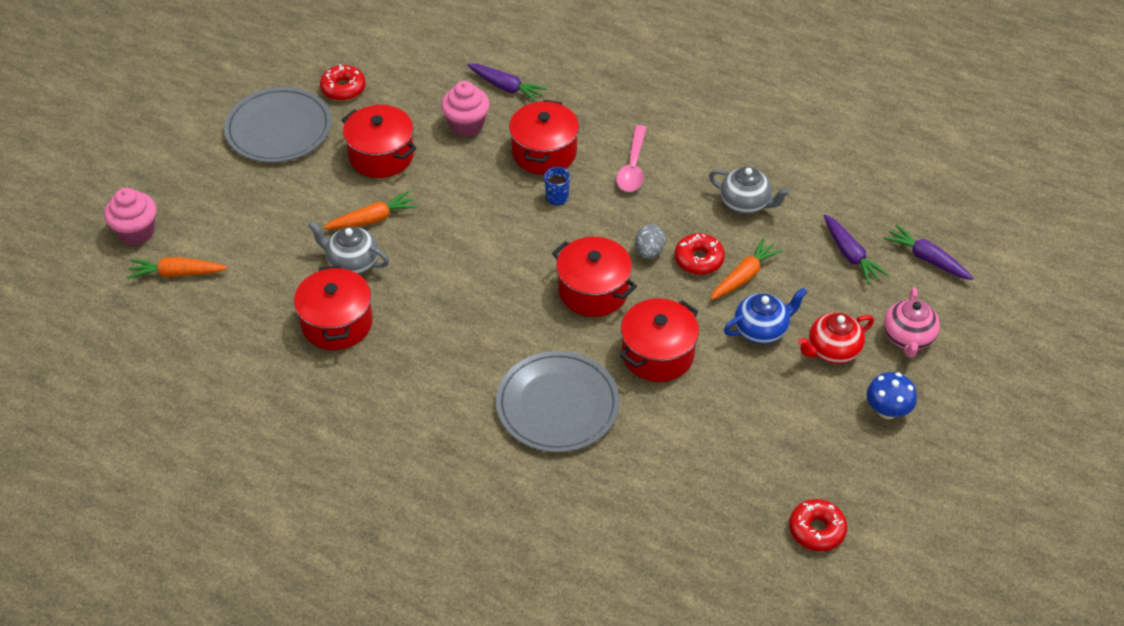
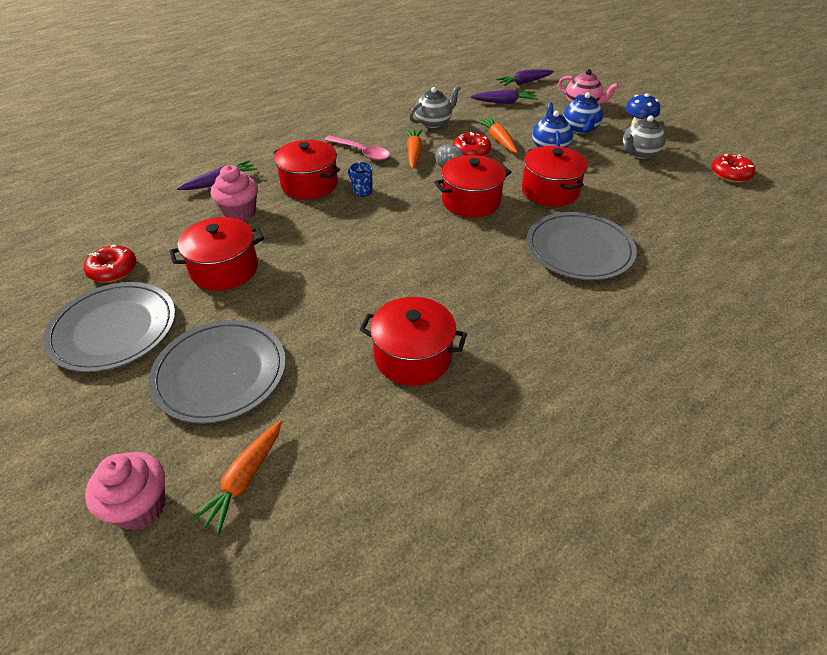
camera: 65 degrees left, 5 degrees down
(264, 213) = (220, 373): none -> grey plate
(352, 263) = (342, 325): grey teapot -> grey teapot (639, 153)
(372, 219) = (298, 296): orange carrot -> orange carrot (414, 153)
(832, 350) = (580, 129): red teapot -> blue teapot

